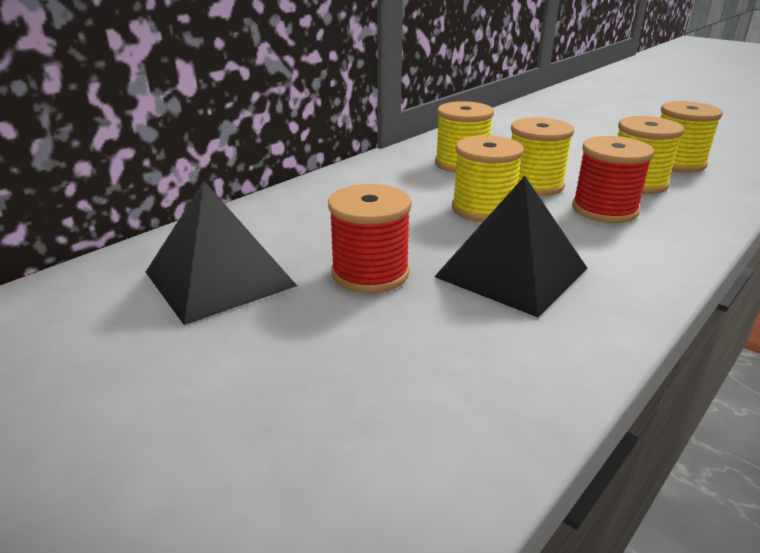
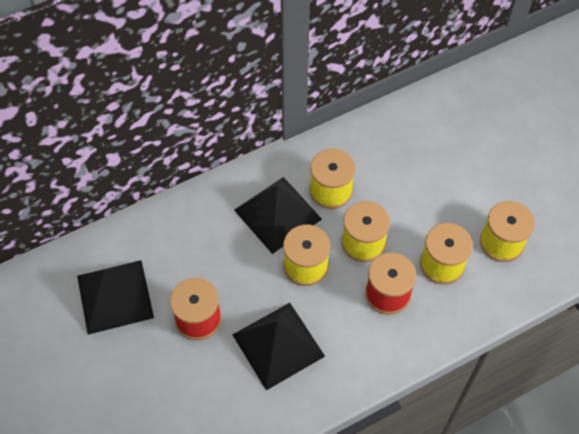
camera: 20 degrees right, 30 degrees up
(414, 184) = (277, 214): none -> black pyramid

